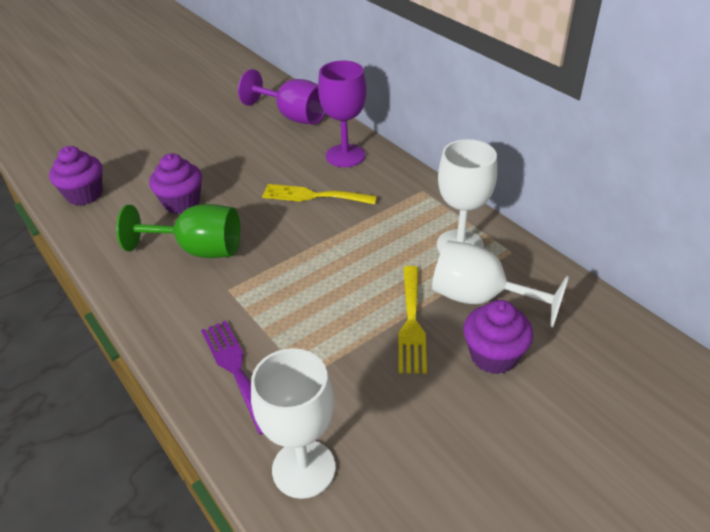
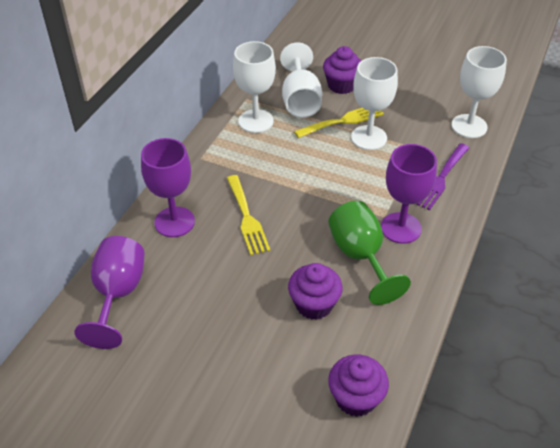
camera: 120 degrees left, 5 degrees up
(201, 295) = (401, 228): none -> purple goblet
(361, 334) = (369, 138): none -> white goblet

